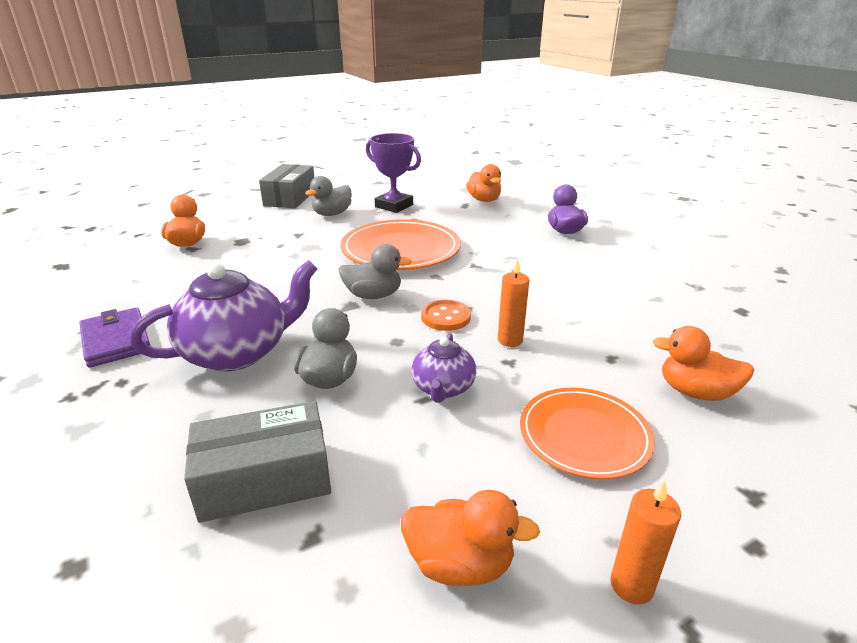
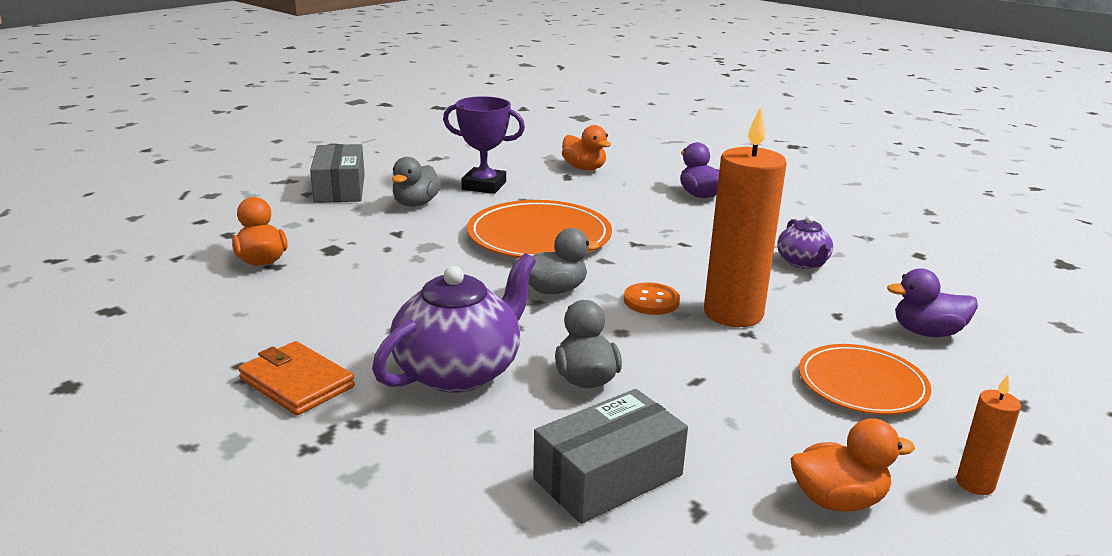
camera: 20 degrees left, 5 degrees down
(116, 340) = (296, 383): purple wallet -> orange wallet
(443, 388) = (706, 368): purple teapot -> purple teapot (803, 262)
(510, 340) = (733, 313): orange candle -> orange candle, size x2.18
(695, 392) = (927, 332): orange duck -> purple duck

